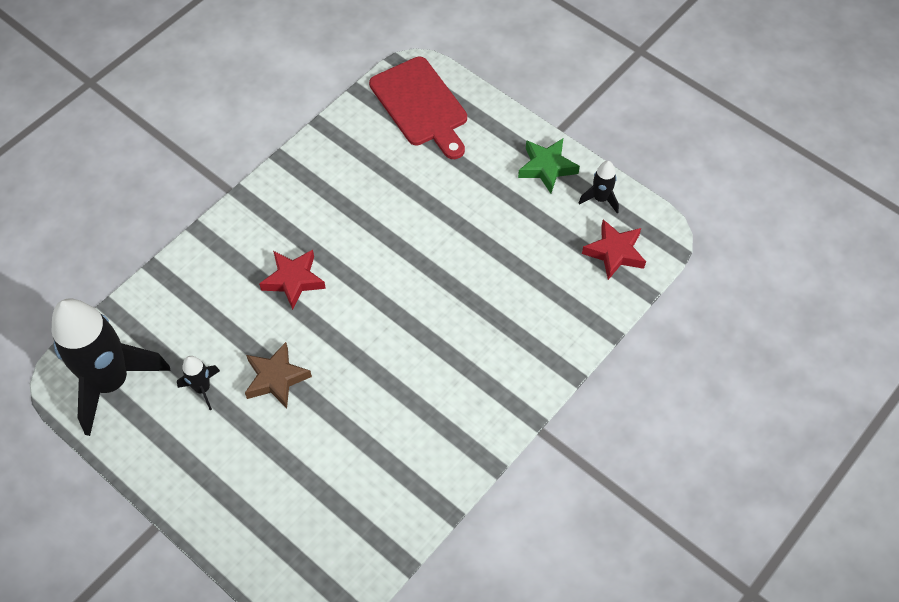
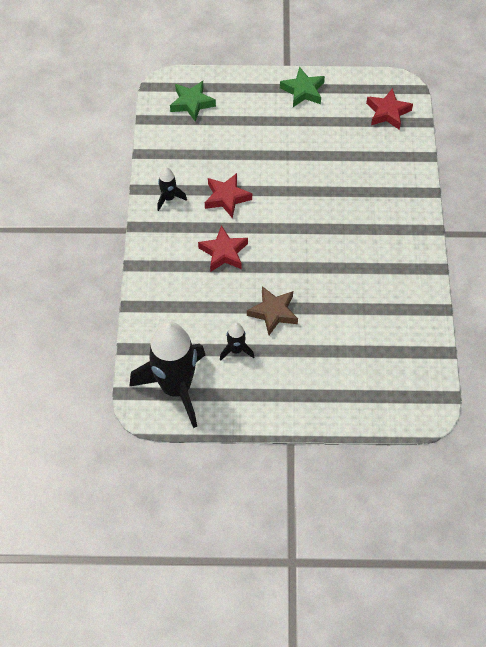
camera: 40 degrees left, 0 degrees up
(354, 226) = (227, 197): none -> red star
(421, 105) = (192, 103): red cutting board -> green star
(600, 199) = (350, 89): black rocket -> black rocket (169, 198)

